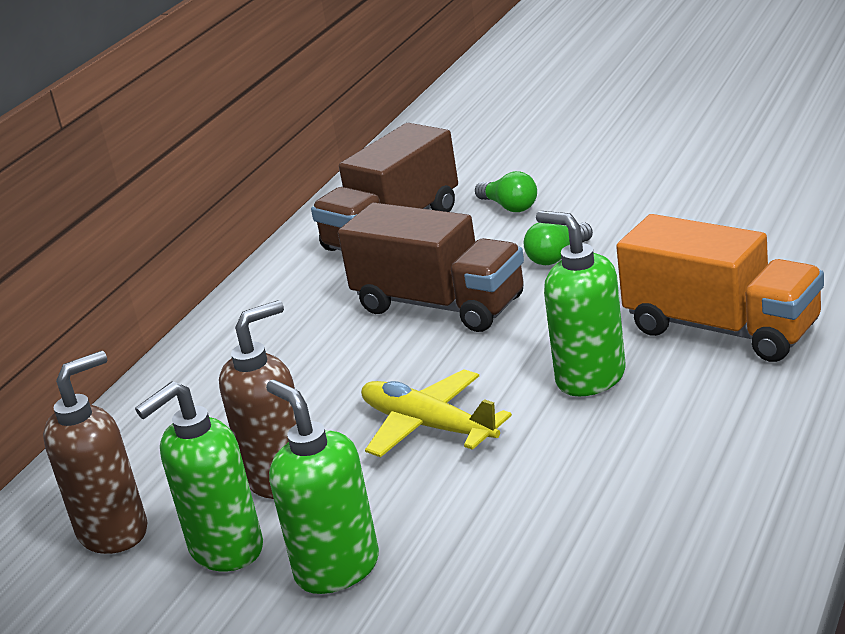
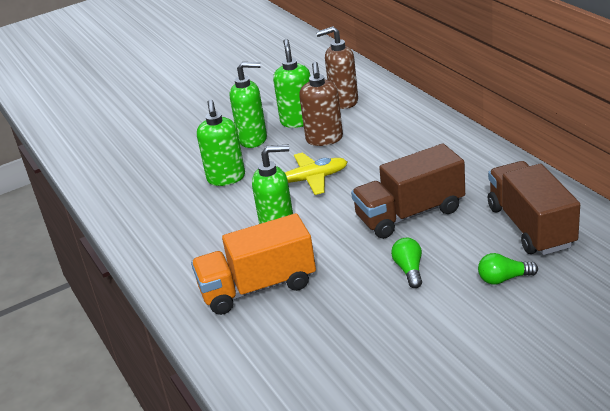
camera: 125 degrees right, 5 degrees up
(114, 532) = (343, 102): brown soap dispenser -> brown soap dispenser turned 90 degrees clockwise
(501, 517) = (226, 178): none -> green soap dispenser

